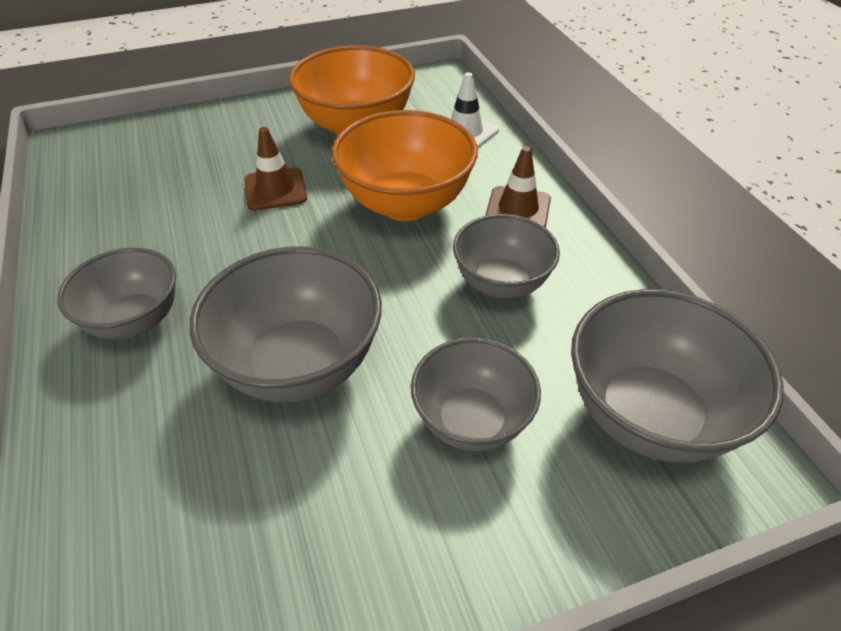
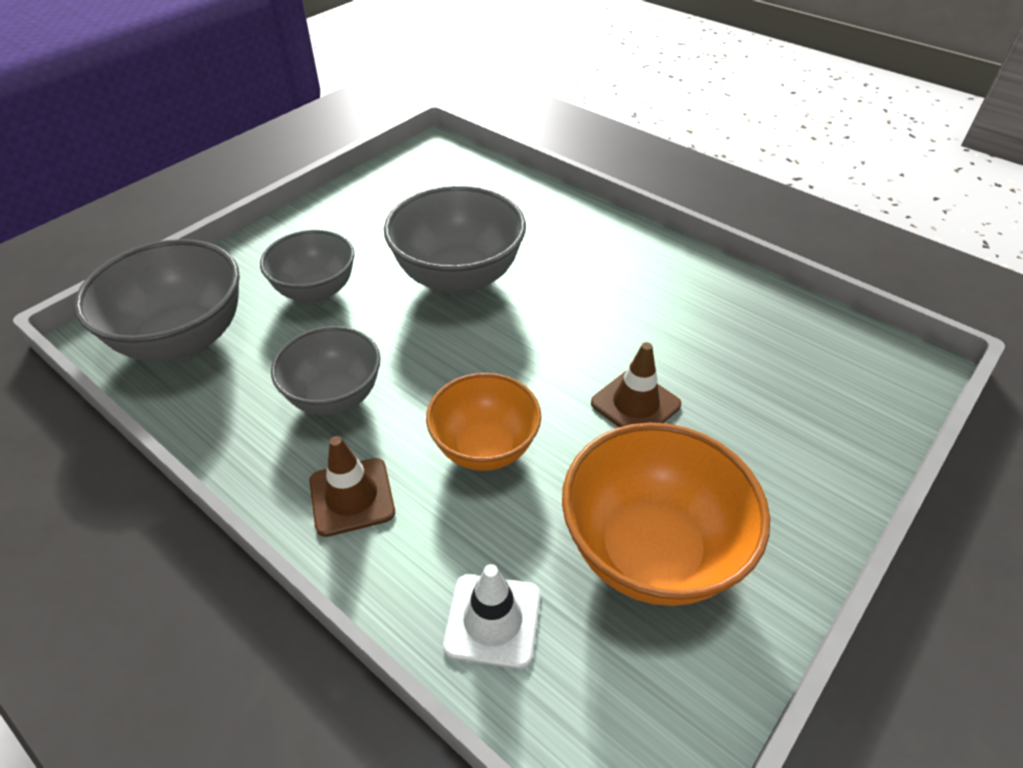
camera: 150 degrees right, 0 degrees up
(134, 320) = (600, 258): grey bowl -> none
(406, 203) = (485, 447): orange bowl -> orange bowl, size x0.66

